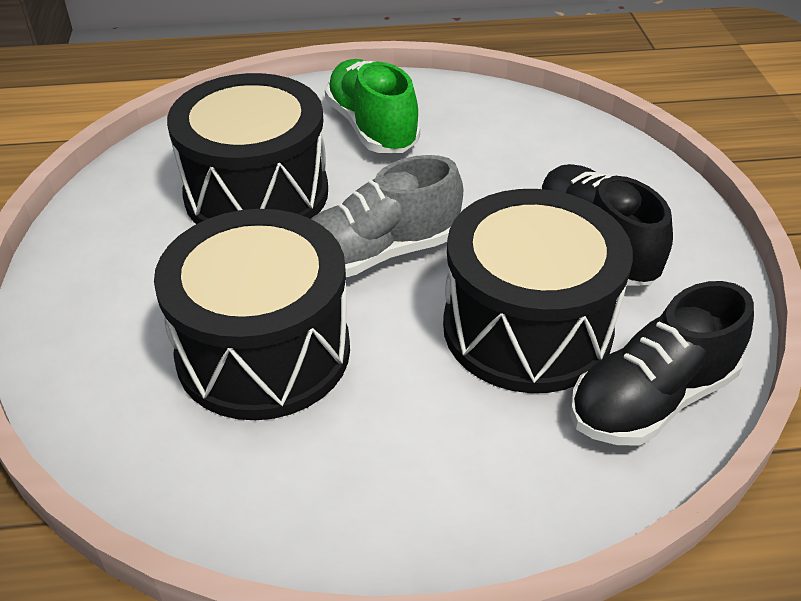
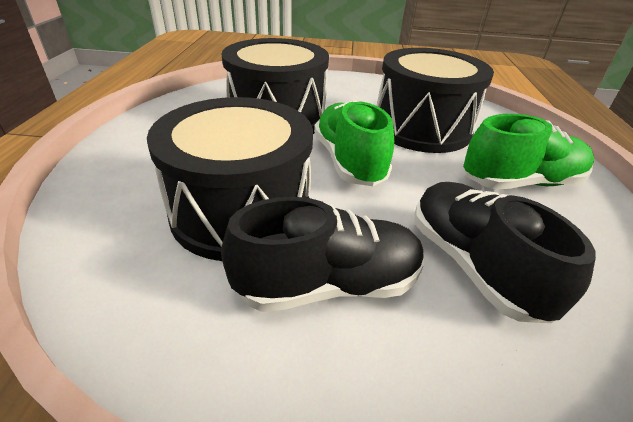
camera: 100 degrees right, 5 degrees down
(378, 254) = (349, 161): grey shoe -> green shoe
(651, 399) = (122, 258): black shoe -> black shoe (472, 264)

